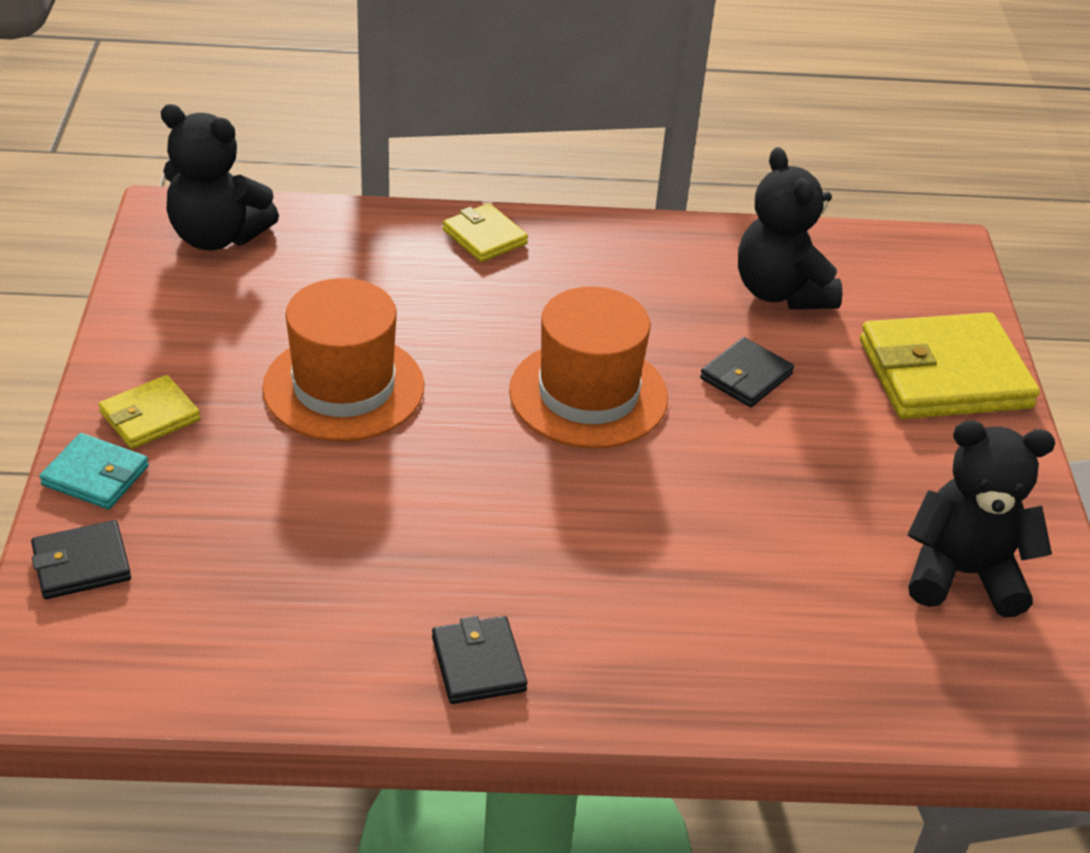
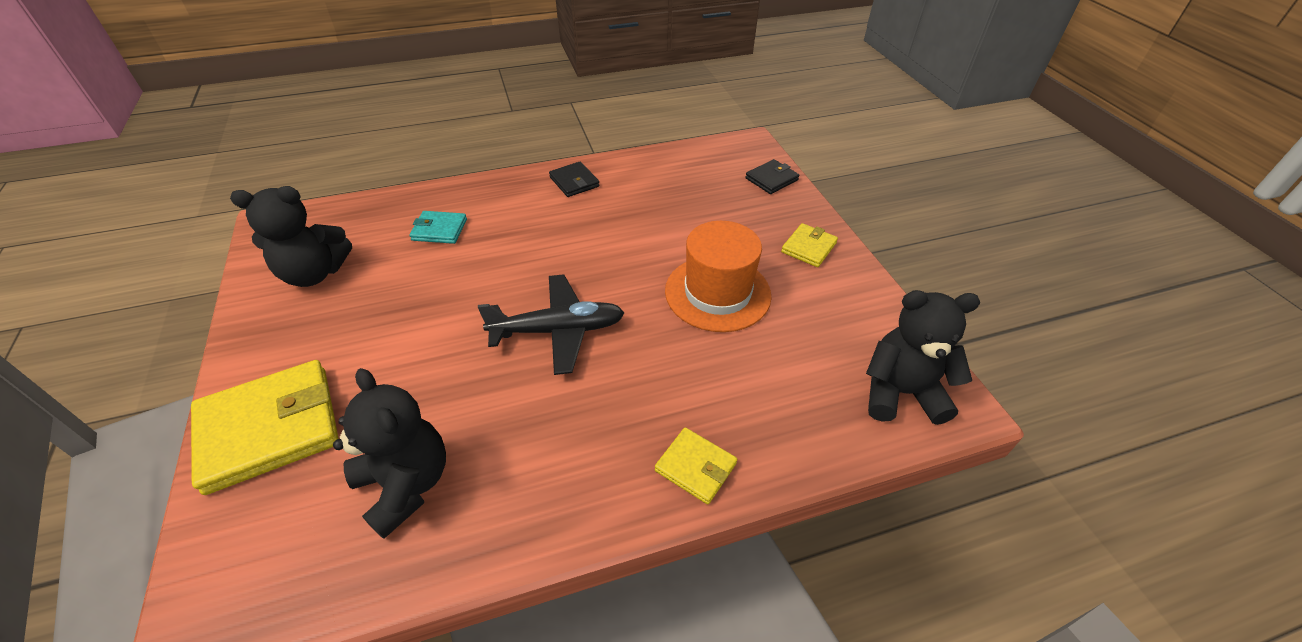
camera: 165 degrees right, 5 degrees up
(95, 476) = (804, 213): turquoise wallet -> turquoise wallet (439, 230)
(588, 394) = (558, 330): orange hat -> black plane
(746, 376) = (443, 378): black wallet -> none

